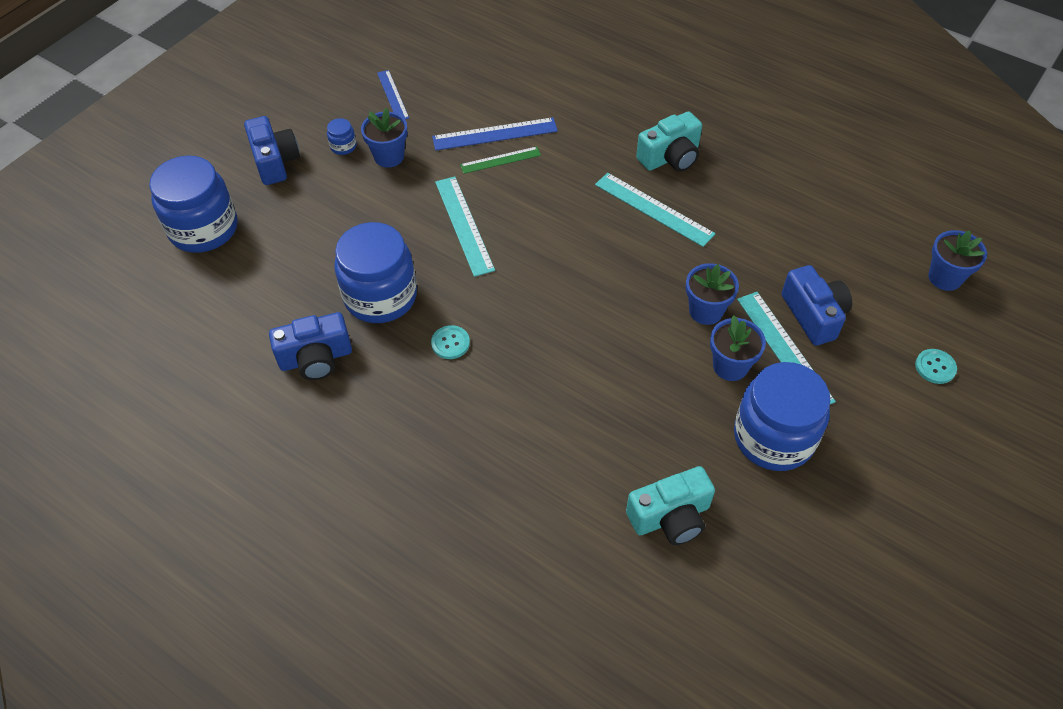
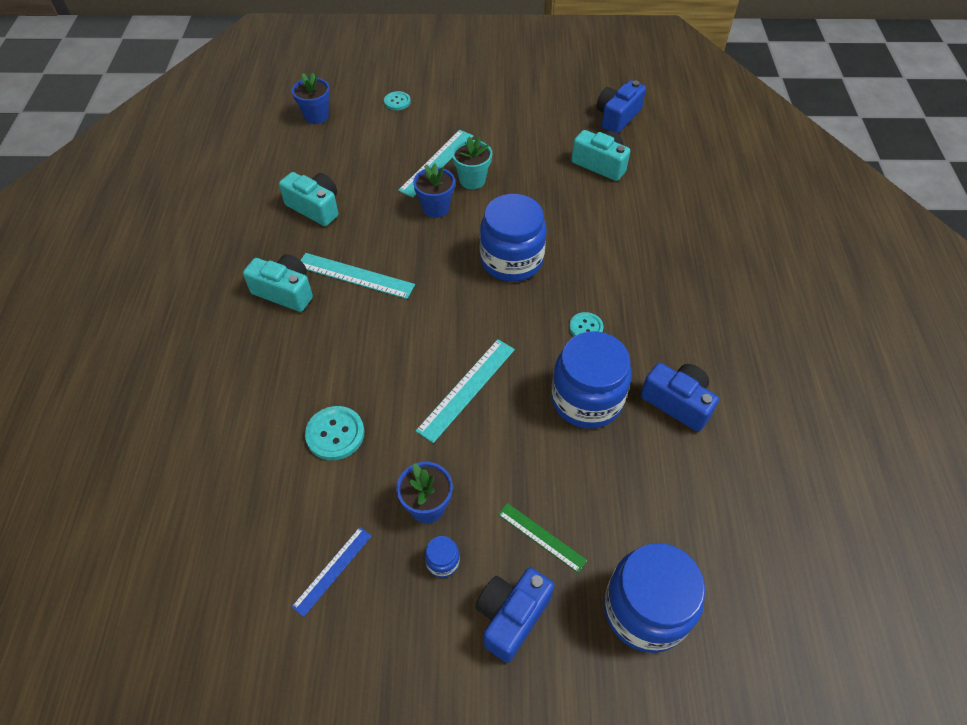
camera: 125 degrees left, 0 degrees up
(495, 134) = (335, 434): blue ruler -> turquoise button
(500, 160) = (368, 409): green ruler -> green ruler (541, 537)
(654, 209) = (355, 276): turquoise ruler -> turquoise ruler turned 75 degrees counterclockwise
(730, 366) = (472, 180): blue flower pot -> turquoise flower pot
(773, 437) = (508, 145): blue jar -> blue jar (511, 260)
(774, 217) = (315, 207): none -> turquoise camera
(813, 315) = (397, 159): blue camera -> blue camera (617, 117)

